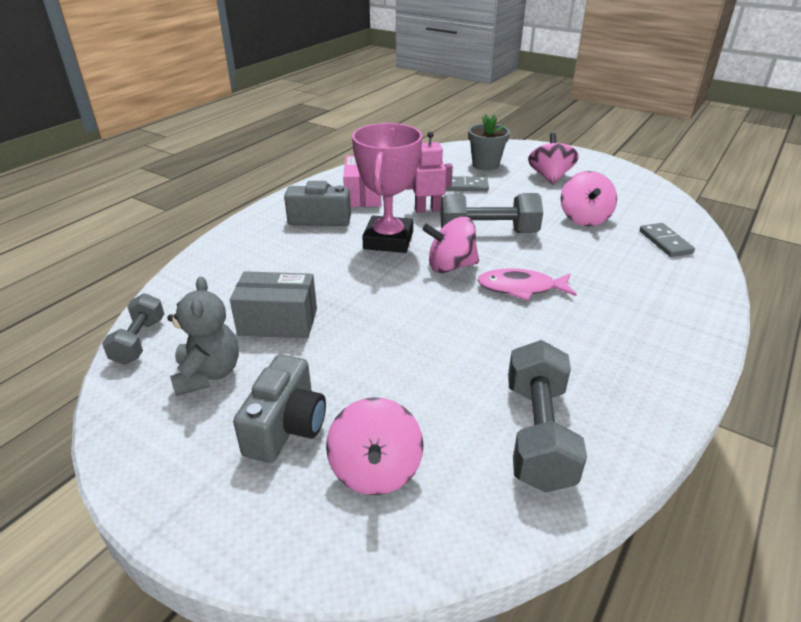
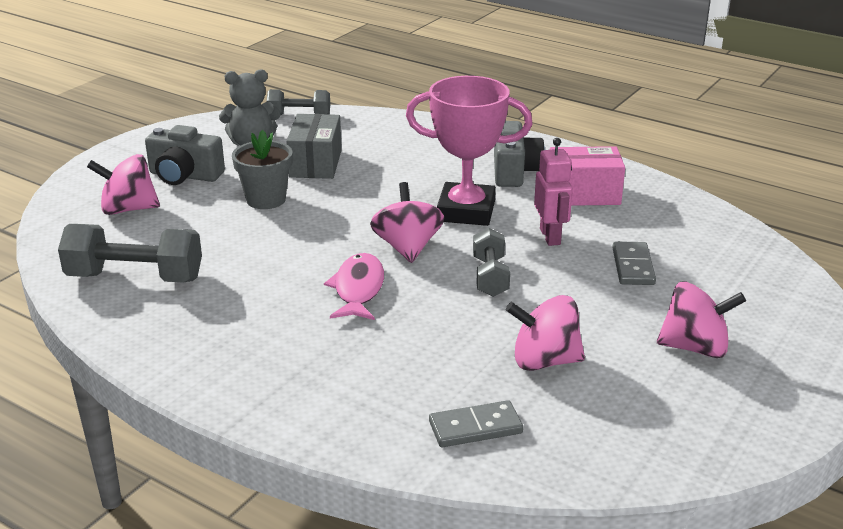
camera: 90 degrees right, 5 degrees down
(485, 165) = (724, 289): grey flower pot -> grey flower pot (266, 199)
(488, 233) = (490, 276): grey dumbbell -> grey dumbbell, size x0.62

